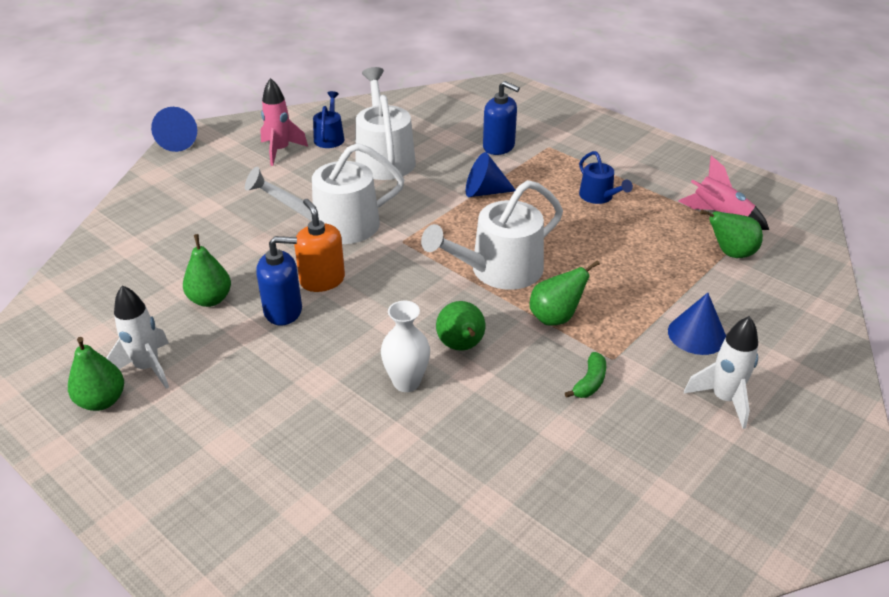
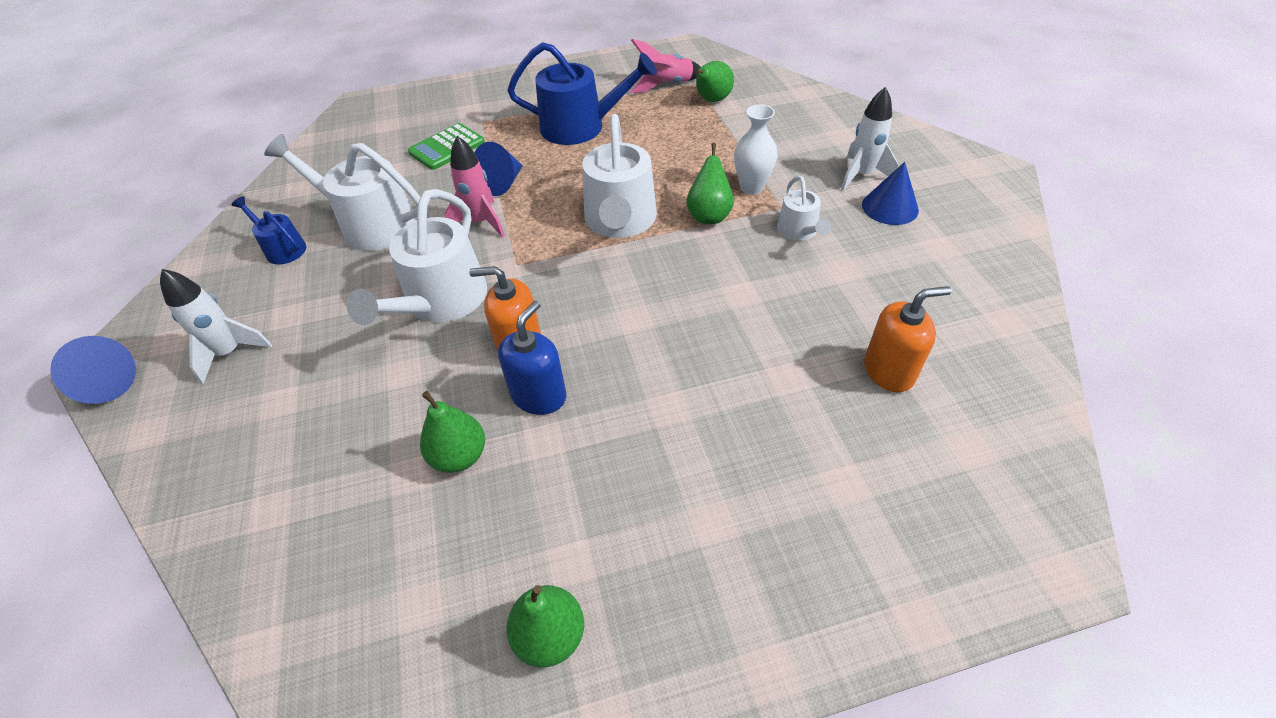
camera: 55 degrees left, 10 degrees up
(148, 368) = (528, 562): white rocket -> white rocket (230, 353)
(280, 151) = (254, 296): pink rocket -> pink rocket (481, 222)
(406, 382) = (719, 341): white vase -> white vase (751, 187)
(452, 504) = (889, 371): none -> orange soap dispenser
(461, 346) = (700, 285): green pear -> none
(499, 147) = (447, 147): blue soap dispenser -> green calculator
(589, 382) = (799, 231): green banana -> white watering can
(599, 196) = (580, 127): blue watering can -> blue watering can, size x1.90
(697, 334) = (786, 156): blue cone -> blue cone (890, 207)

